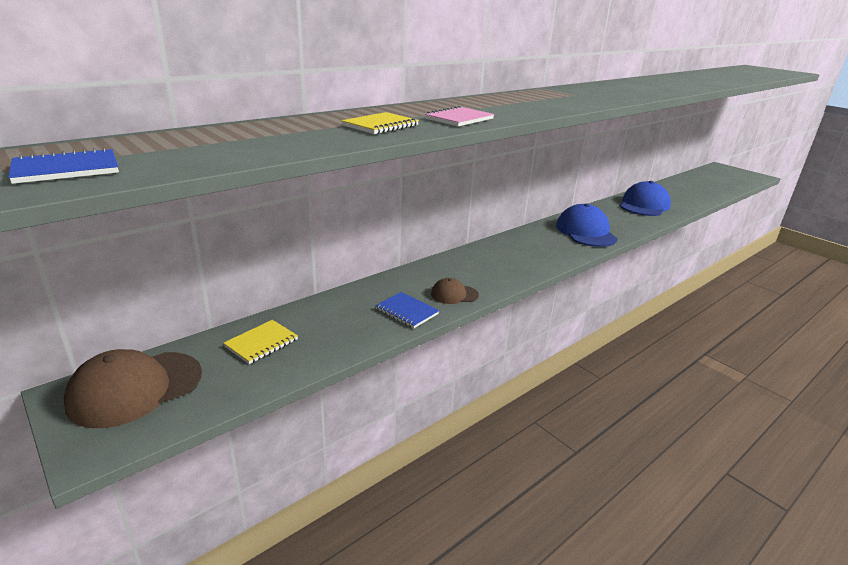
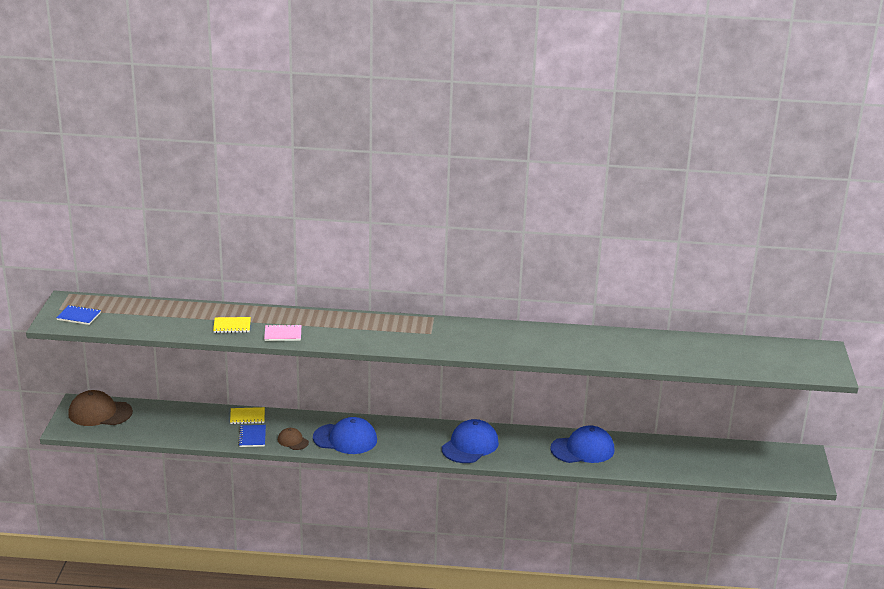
camera: 45 degrees right, 0 degrees up
(261, 343) = (167, 418): yellow notebook -> yellow notebook (247, 417)
(494, 270) = (345, 439): none -> blue cap

